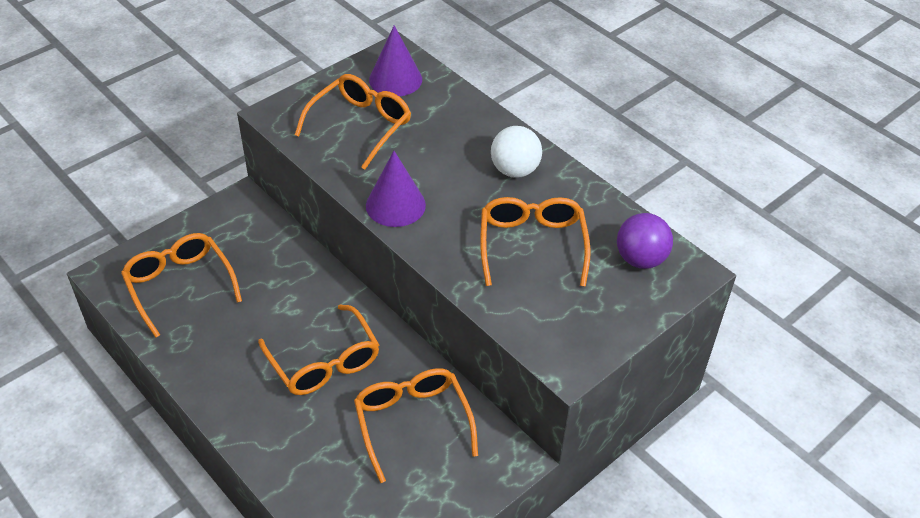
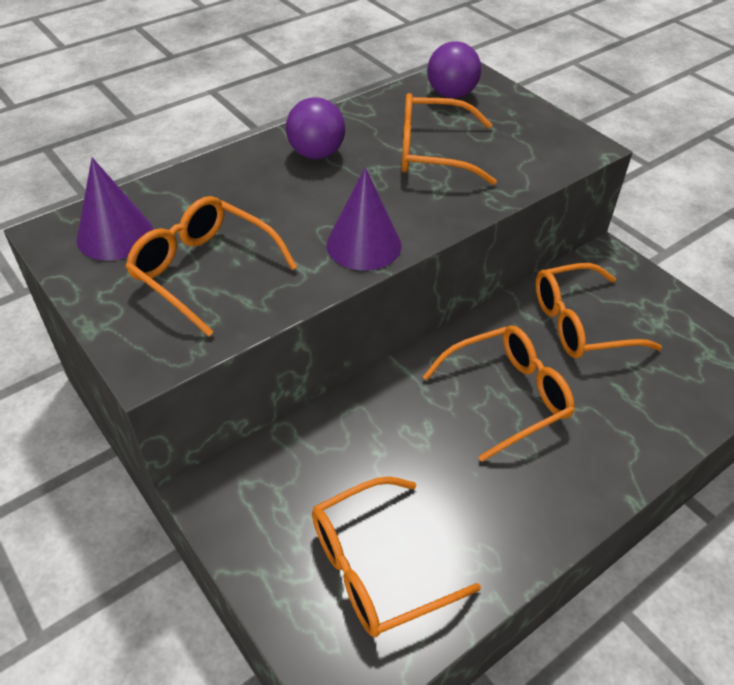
camera: 85 degrees left, 0 degrees up
(514, 170) = (316, 153): white ball -> purple ball

